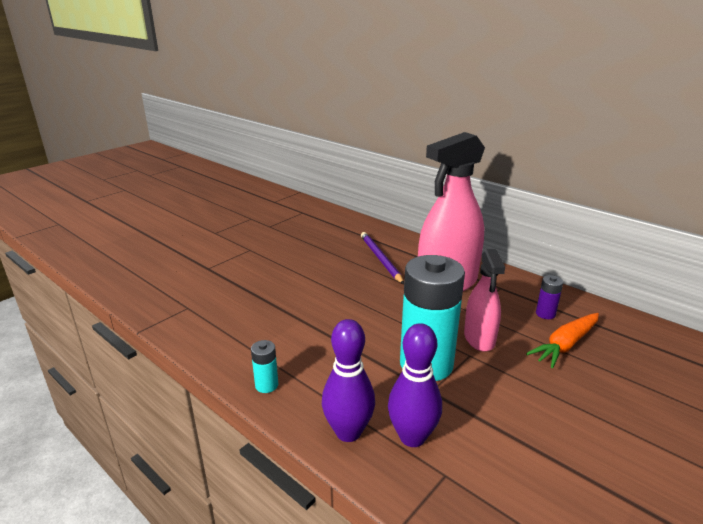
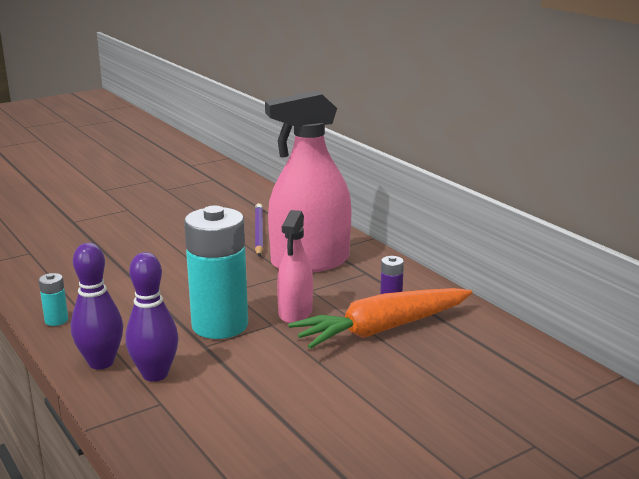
camera: 15 degrees right, 5 degrees down
(565, 345) = (382, 329): orange carrot -> orange carrot, size x1.54

